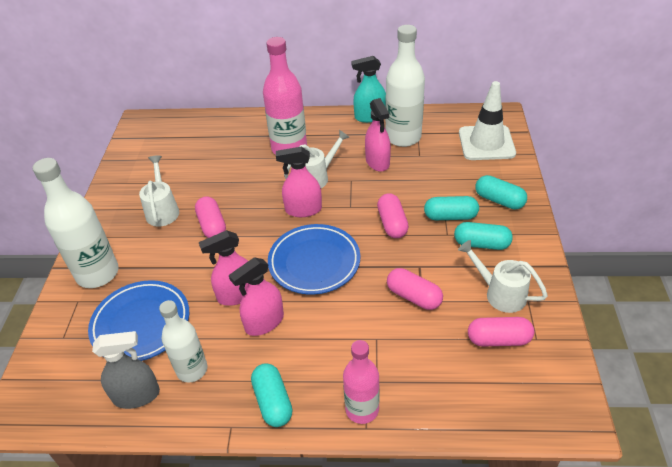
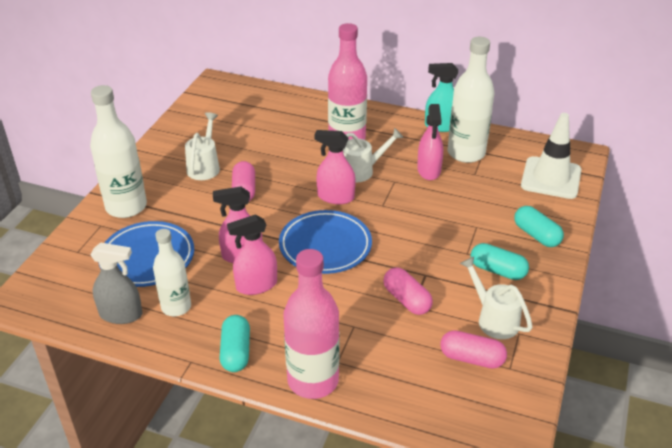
camera: 15 degrees right, 5 degrees down
(362, 409) = (313, 380): pink bottle -> pink bottle, size x1.57
(392, 223) = (416, 230): pink capsule -> none
(450, 216) = (478, 238): turquoise capsule -> none

